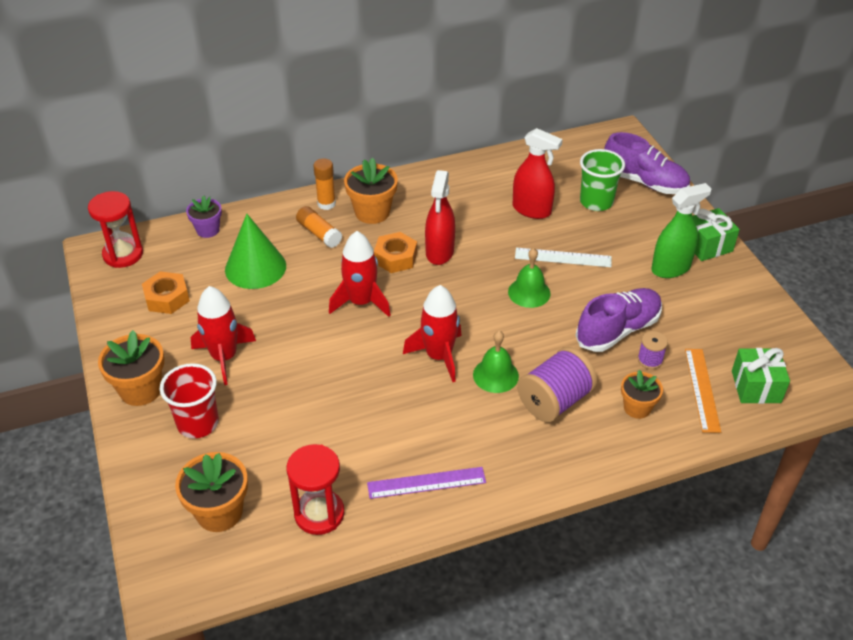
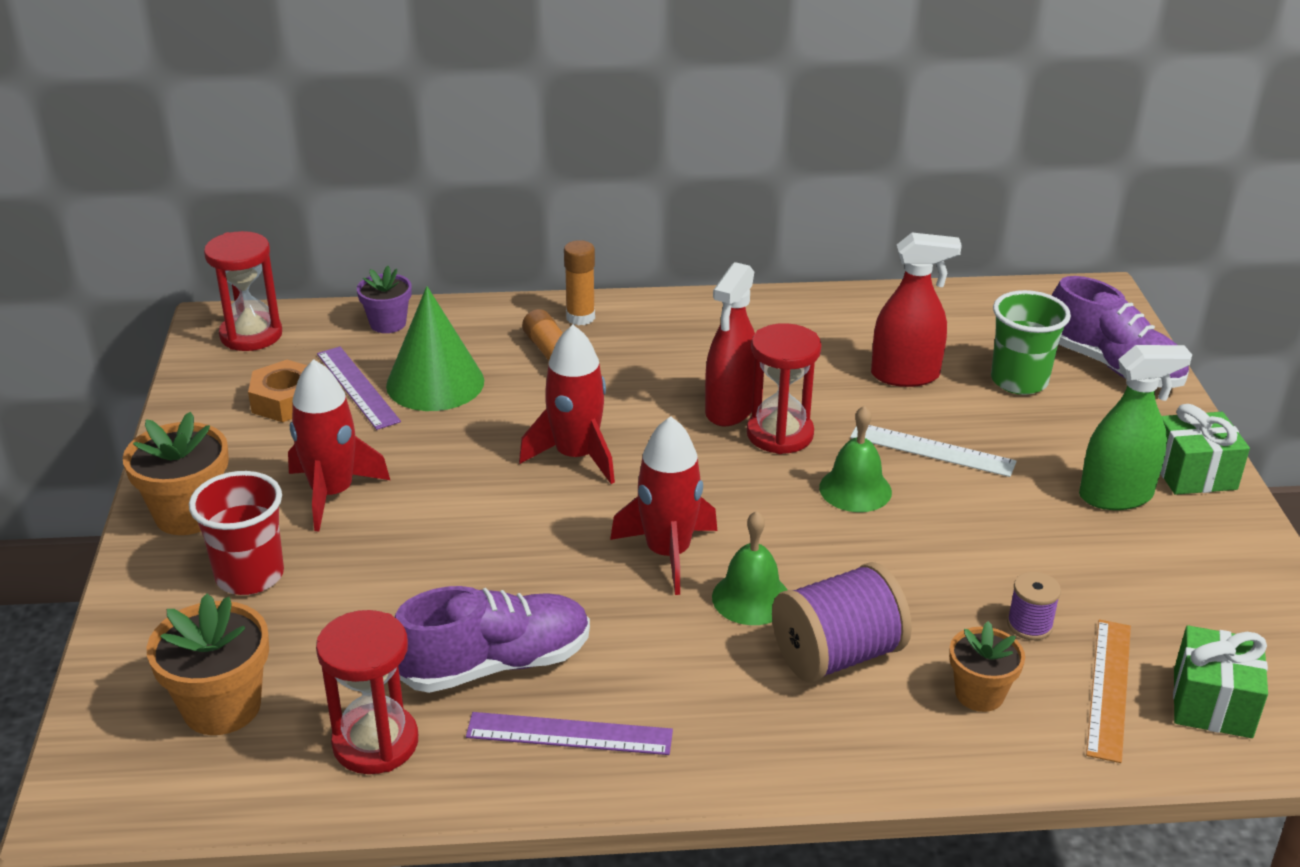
camera: 15 degrees right, 10 degrees down
(208, 280) = (357, 387): none -> purple ruler
(372, 212) = (646, 339): orange flower pot -> none
(395, 258) = (656, 405): orange nut -> none
(474, 264) = (780, 434): none -> red hourglass
(532, 210) = (905, 375): red spray bottle -> red spray bottle turned 45 degrees counterclockwise
(618, 330) = (988, 570): purple shoe -> purple shoe (495, 664)

